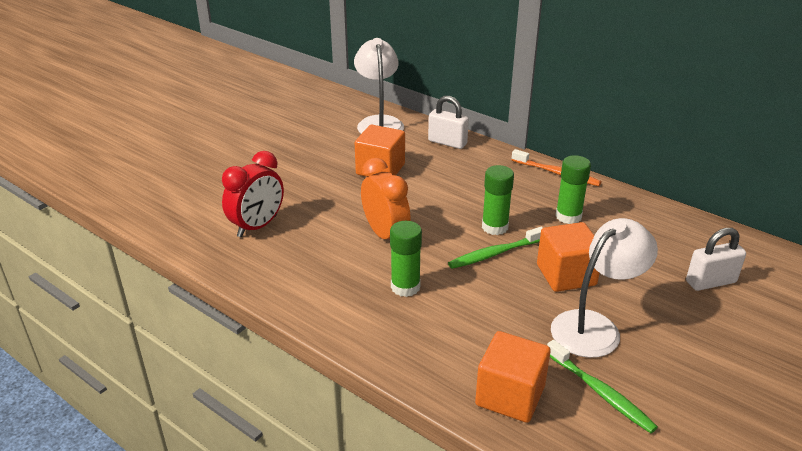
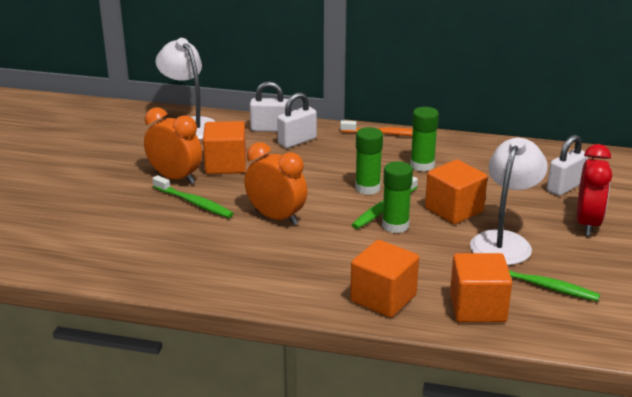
camera: 25 degrees left, 5 degrees down
(257, 226) = (146, 240): red clock -> red clock (587, 223)
(325, 200) = (194, 203): none -> green toothbrush
(327, 171) = (175, 178): none -> orange clock
(405, 287) = (328, 253): green glue stick -> green glue stick (395, 225)
(422, 352) = (383, 298): none -> orange cube
(463, 161) = (297, 141): none -> white padlock

